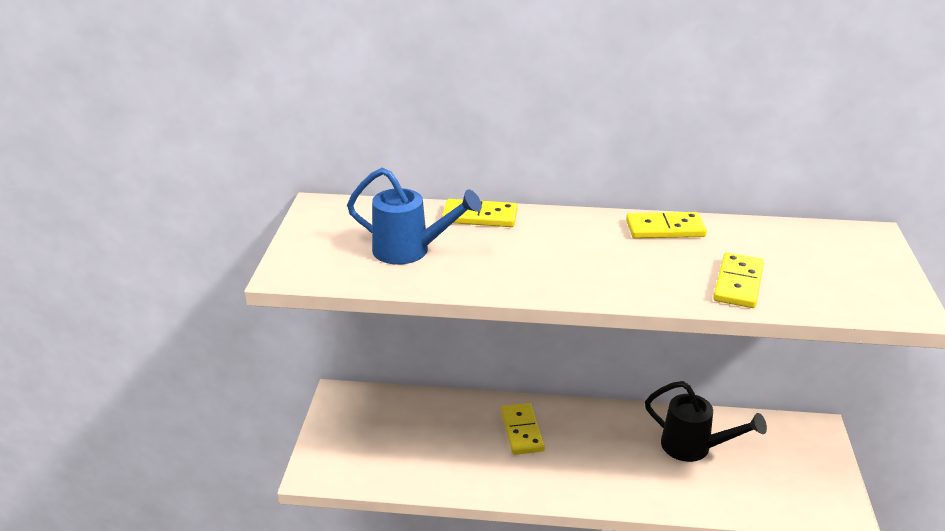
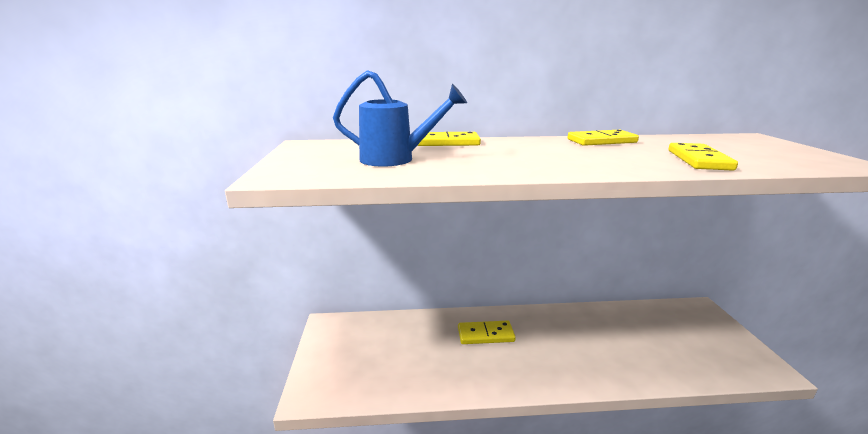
camera: 10 degrees left, 10 degrees down
(522, 431) = (485, 335): yellow domino -> yellow domino turned 75 degrees counterclockwise
(694, 448) = (624, 331): black watering can -> none

